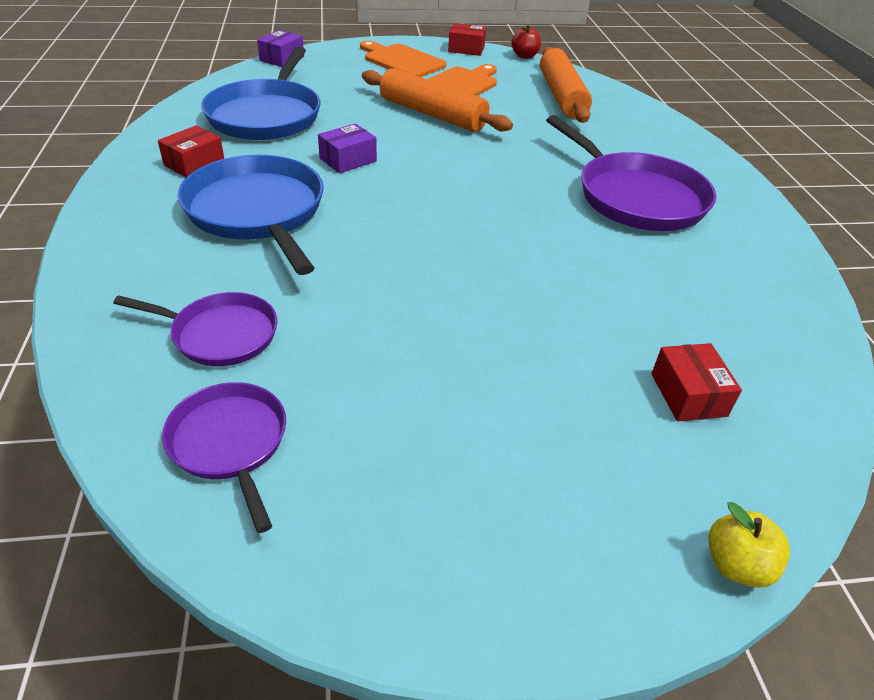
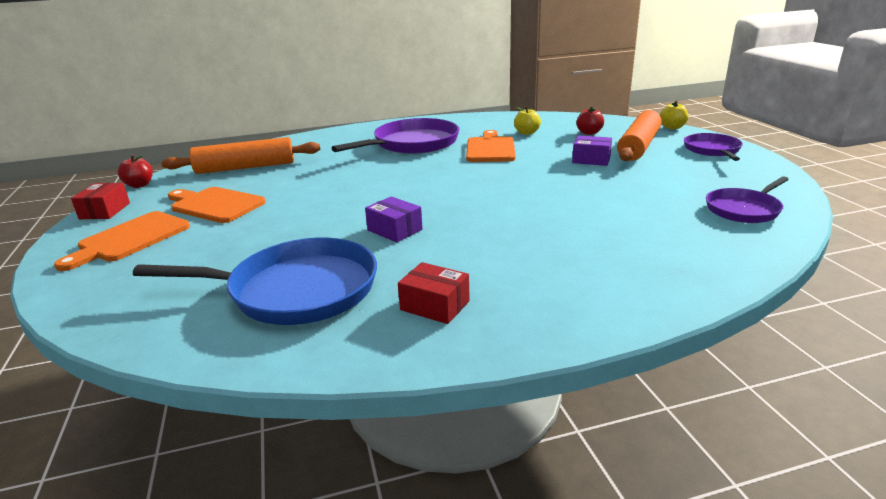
camera: 95 degrees left, 15 degrees down
(220, 334) = (669, 231): purple pan -> purple pan (712, 150)
(257, 212) = (509, 251): blue pan -> none
(282, 59) = (86, 321): purple box -> purple box (591, 160)
(433, 114) = (287, 208): orange rolling pin -> orange rolling pin (638, 146)
(600, 258) = (490, 149): none -> orange cutting board
(688, 395) = (589, 133): red box -> red apple
(690, 313) = (526, 133): none -> yellow apple

